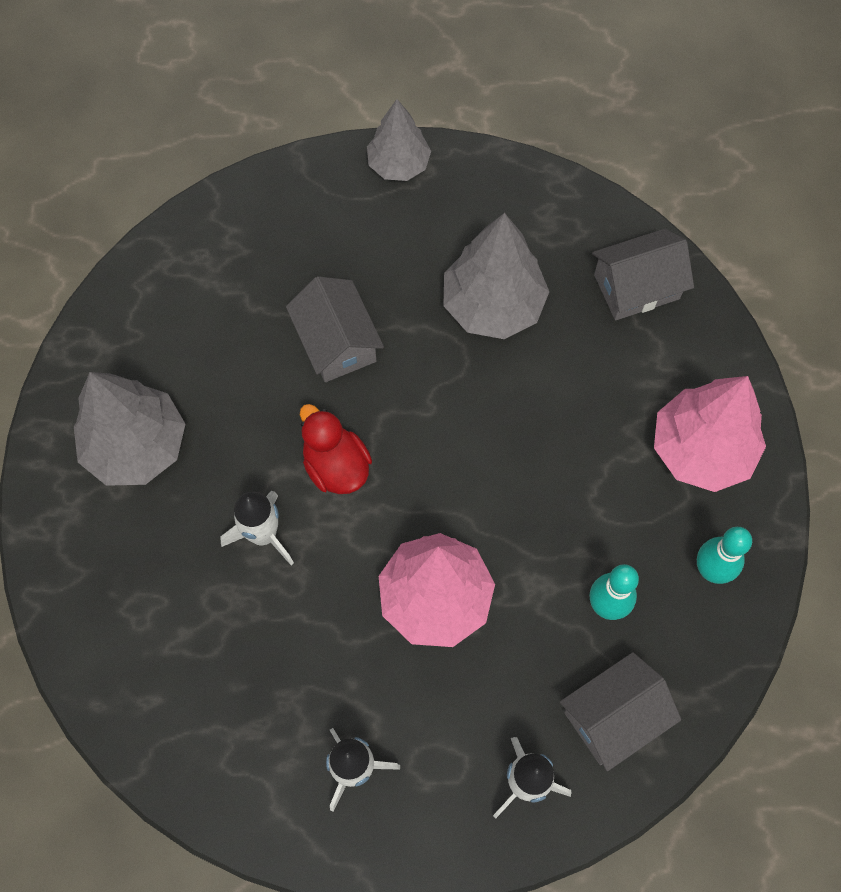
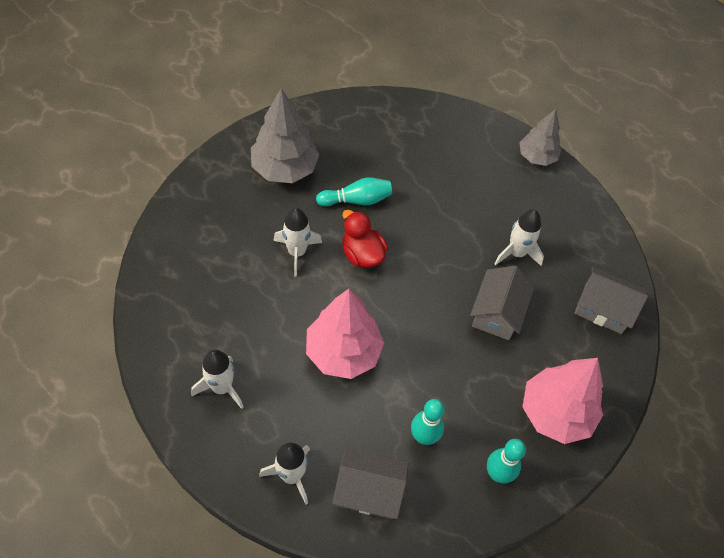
camera: 40 degrees right, 10 degrees down
(260, 406) = (356, 200): none -> turquoise bowling pin
(336, 466) = (362, 254): red duck -> red duck turned 45 degrees counterclockwise
(337, 342) = (422, 204): grey house -> grey house (497, 313)
(492, 305) = (516, 253): grey tree -> white rocket

